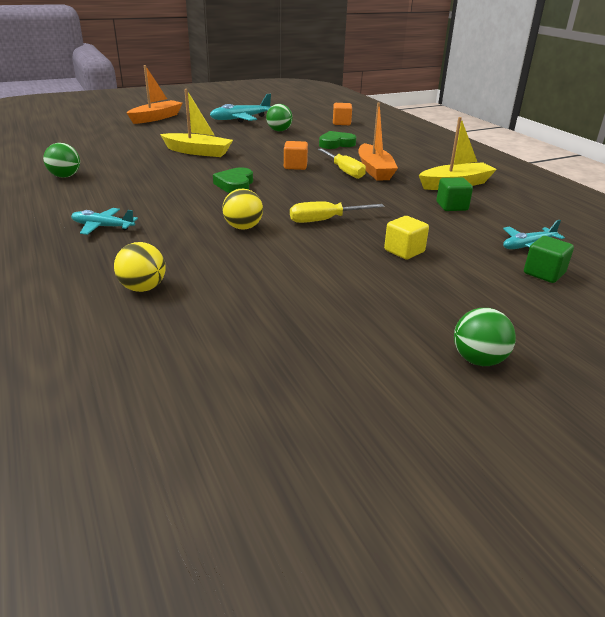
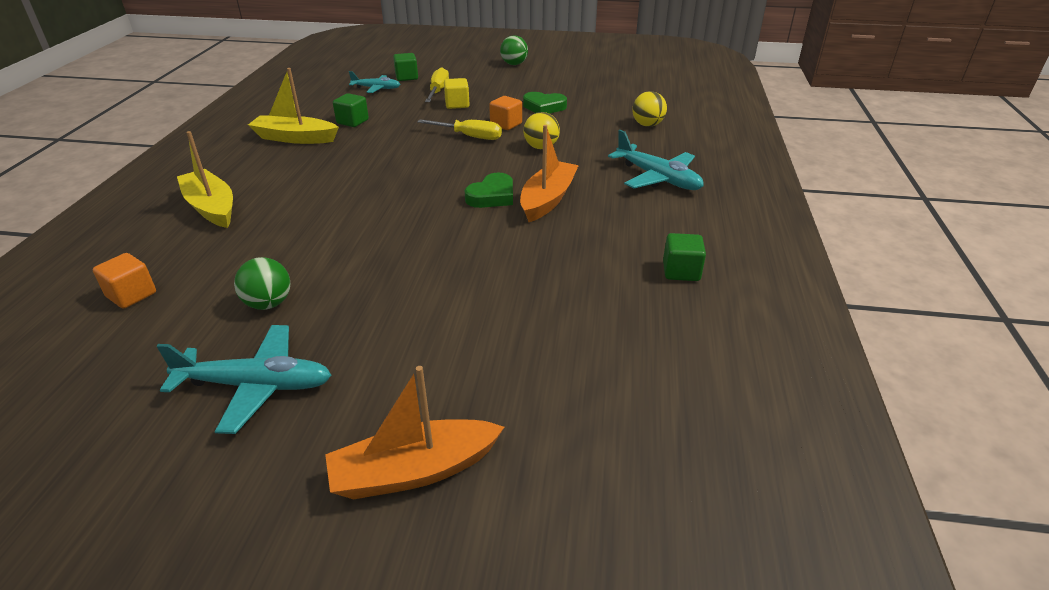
camera: 145 degrees left, 5 degrees up
(65, 176) = (681, 271): green ball -> green cube
(103, 227) = (657, 178): turquoise plane -> turquoise plane, size x1.60
(198, 152) = (467, 277): yellow boat -> yellow boat (211, 207)
(295, 166) = (389, 206): orange cube -> orange cube (506, 124)
(336, 144) = (263, 235): green heart -> green heart (544, 107)
(344, 171) = (354, 182): yellow screwdriver -> yellow screwdriver (438, 91)
(374, 170) = (322, 175): orange boat -> orange boat (547, 199)

